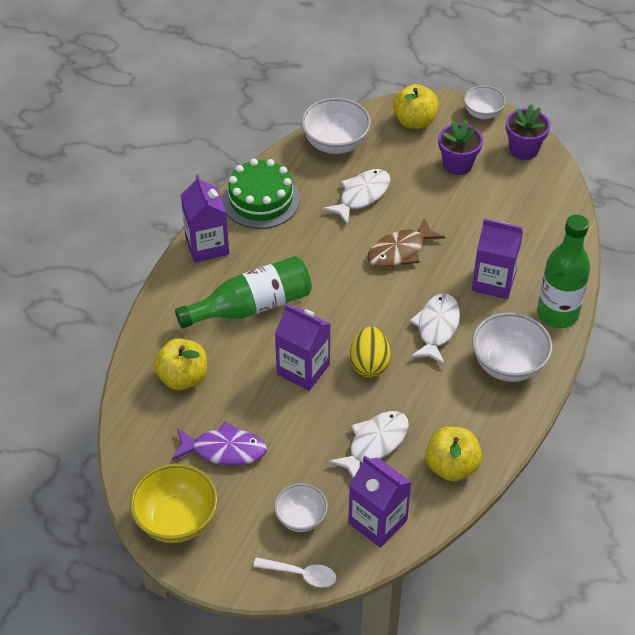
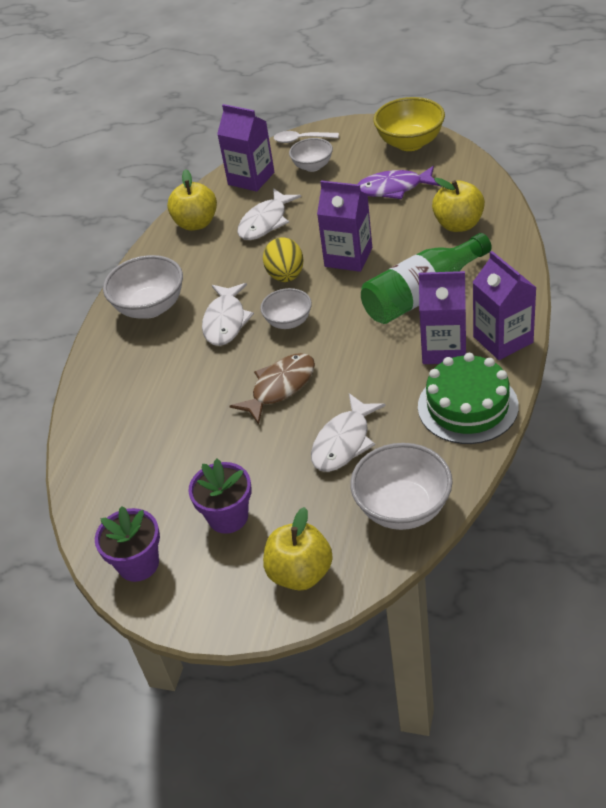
camera: 175 degrees right, 5 degrees down
(482, 113) = (201, 614): white bowl -> white bowl (288, 322)
(493, 281) = (169, 380): purple carton -> purple carton (444, 349)
(557, 314) = (100, 364): green bottle -> none

